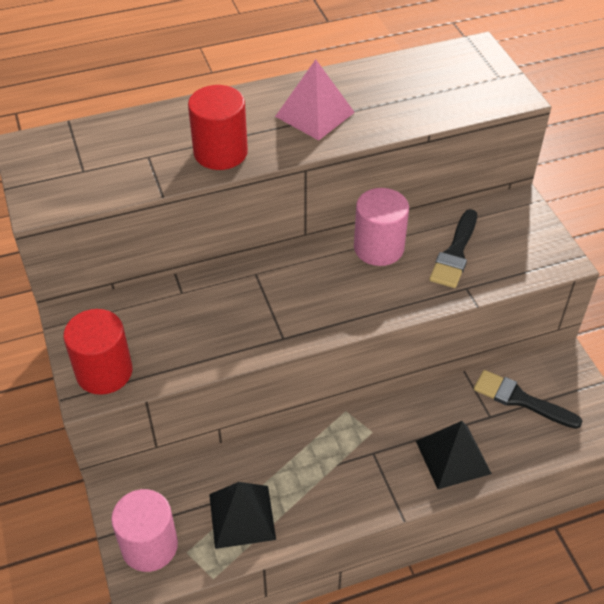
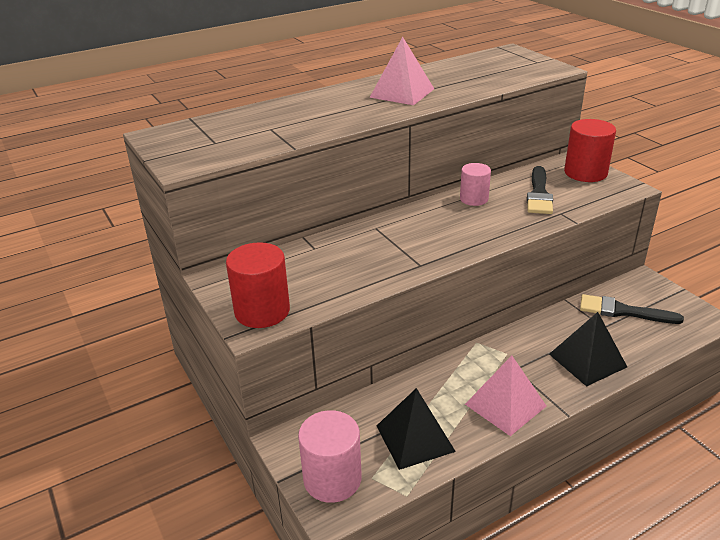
camera: 10 degrees left, 15 degrees down
(220, 152) = (333, 120): red cylinder -> red cylinder (585, 173)
(345, 495) = (505, 405): none -> pink pyramid
(378, 248) = (474, 199): pink cylinder -> pink cylinder, size x0.64

